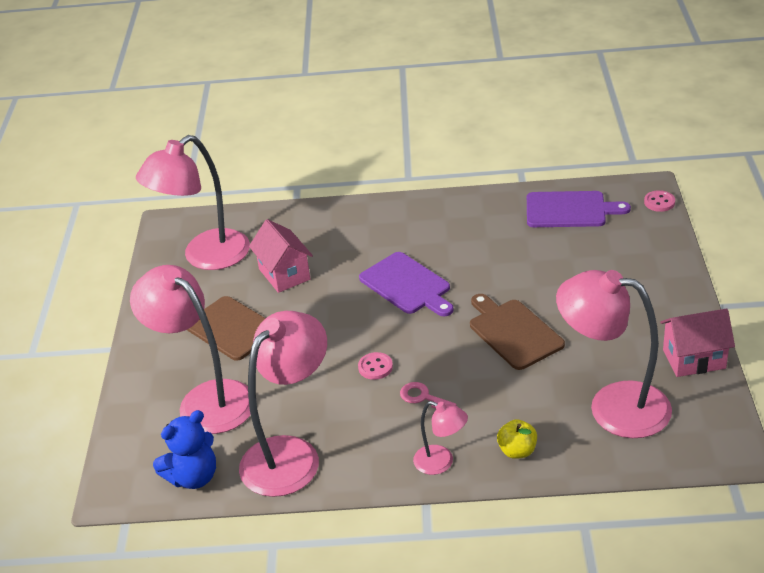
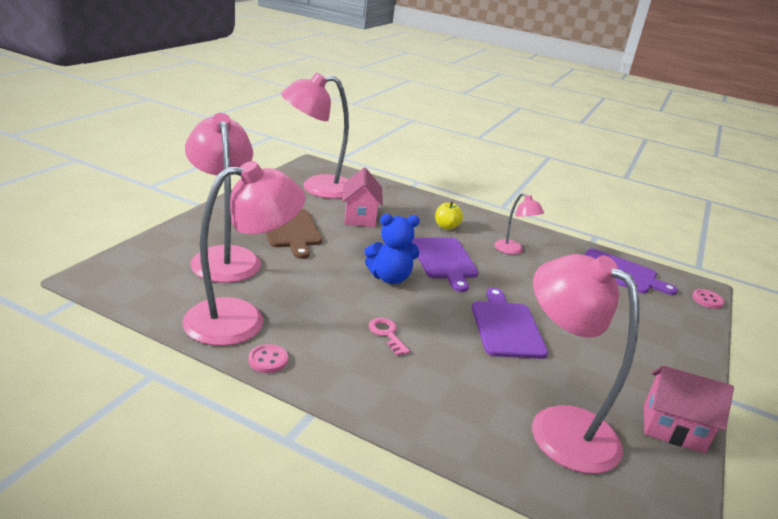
camera: 20 degrees right, 10 degrees down
(193, 477) = (155, 297): blue teddy bear -> blue teddy bear (390, 278)
(375, 367) = (368, 296): pink button -> pink button (268, 360)
(441, 463) = (355, 388): pink lamp -> pink lamp (513, 250)
(513, 332) = (506, 327): brown cutting board -> purple cutting board
(517, 451) = (433, 415): yellow apple -> yellow apple (446, 226)

